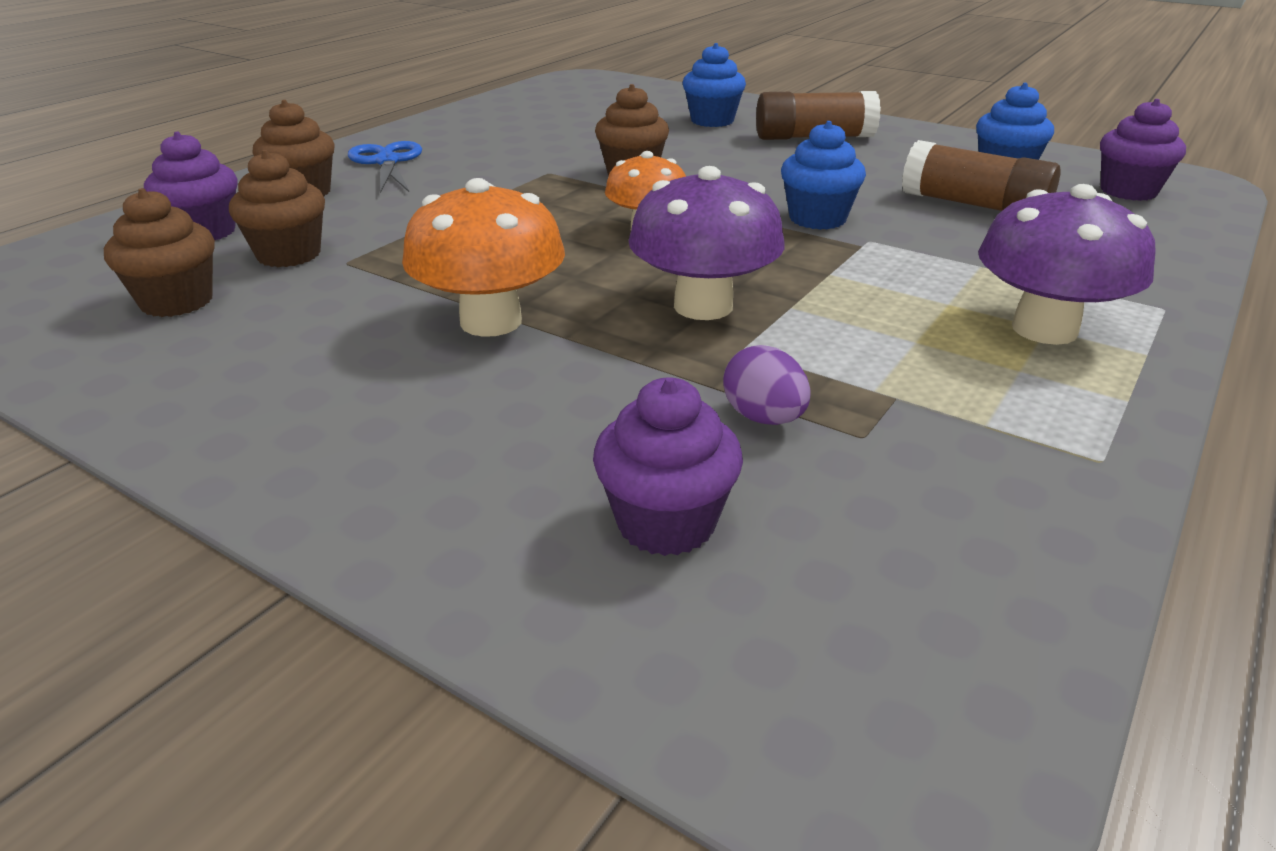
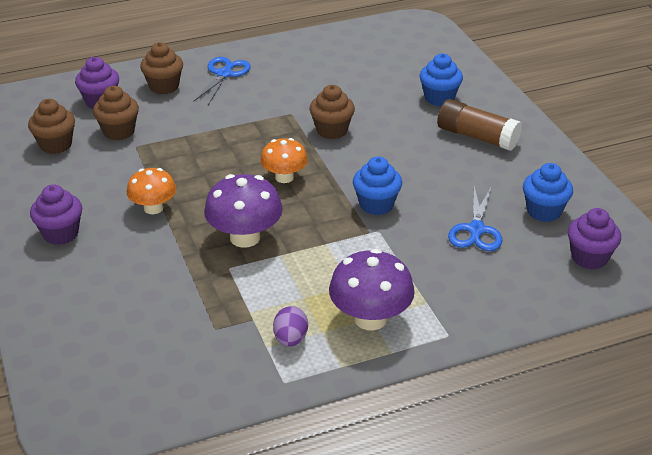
camera: 35 degrees right, 5 degrees up
(491, 321) = (153, 208): orange mushroom -> orange mushroom, size x0.66
(666, 523) = (107, 326): purple cupcake -> purple cupcake (60, 233)
(764, 418) = (192, 303): purple egg -> purple egg (290, 339)
(974, 205) = (476, 230): brown glue stick -> blue scissors

